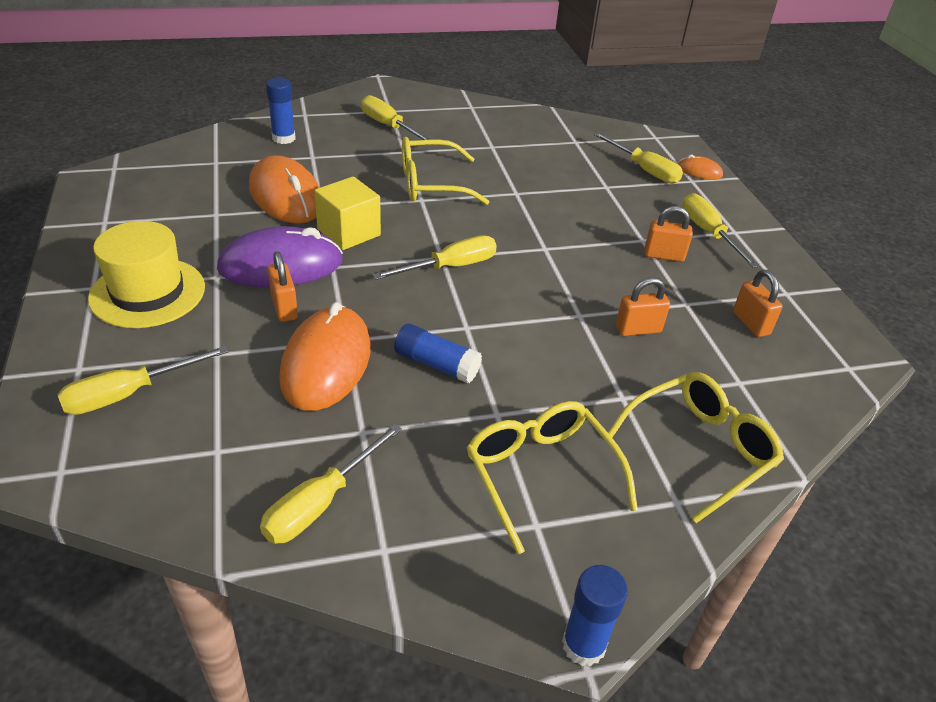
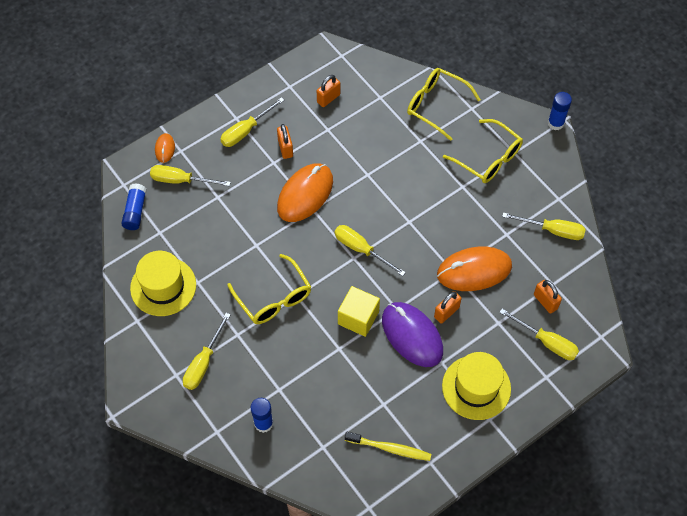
camera: 110 degrees left, 20 degrees up
(158, 201) = (390, 448): none -> yellow toothbrush
(286, 196) = (339, 375): orange mouse -> orange mouse (305, 194)
(436, 364) = (445, 223): blue glue stick -> blue glue stick (135, 211)
(501, 127) = (163, 286): none -> yellow hat
(541, 475) = (488, 158): yellow glasses -> yellow glasses turned 90 degrees counterclockwise
(638, 329) = (364, 146): orange padlock -> orange padlock (545, 301)
(644, 170) = (181, 180): yellow screwdriver -> yellow screwdriver turned 105 degrees counterclockwise

